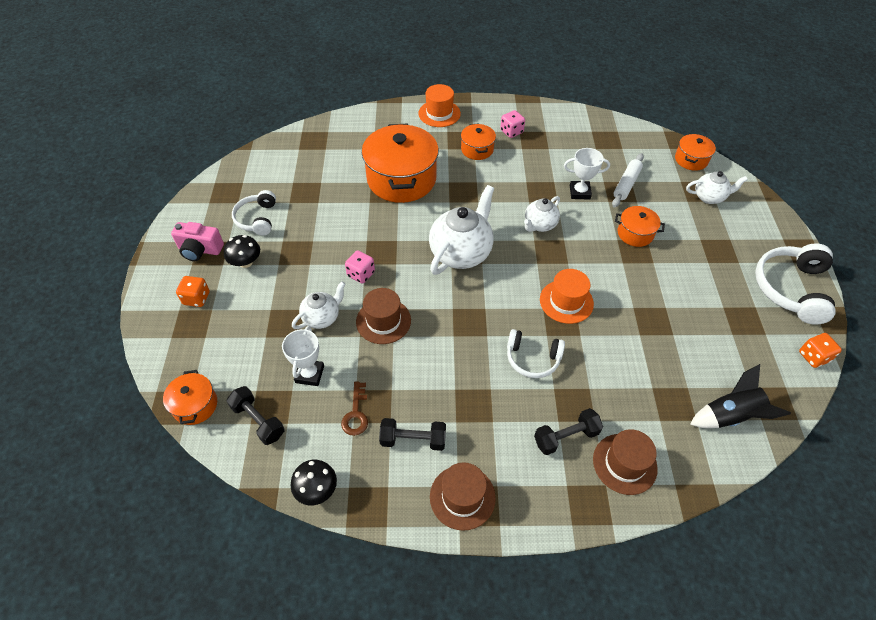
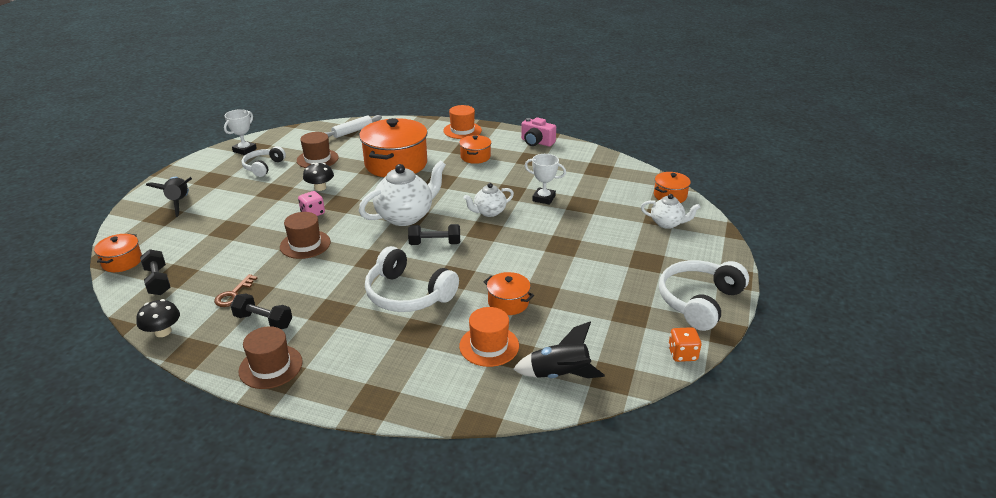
camera: 20 degrees right, 20 degrees down
(196, 298) = (179, 202): orange dice -> black rocket
(200, 250) = (206, 176): pink camera -> pink camera (536, 142)
(246, 262) = (232, 189): black mushroom -> black mushroom (320, 187)
(309, 374) = (220, 263): white trophy -> white trophy (244, 150)
(322, 317) = (259, 232): white teapot -> none
(511, 132) = (515, 151): pink dice -> none
(532, 358) = (408, 294): white headphones -> white headphones, size x1.61
(566, 301) = (470, 265): orange hat -> orange hat (489, 346)
(566, 437) = (392, 351): black dumbbell -> black dumbbell (435, 243)
(624, 464) = (430, 382): brown hat -> brown hat (317, 159)
(626, 184) = (592, 201): white rolling pin -> white rolling pin (352, 131)
(635, 233) = (572, 234): orange pot -> orange pot (508, 303)

